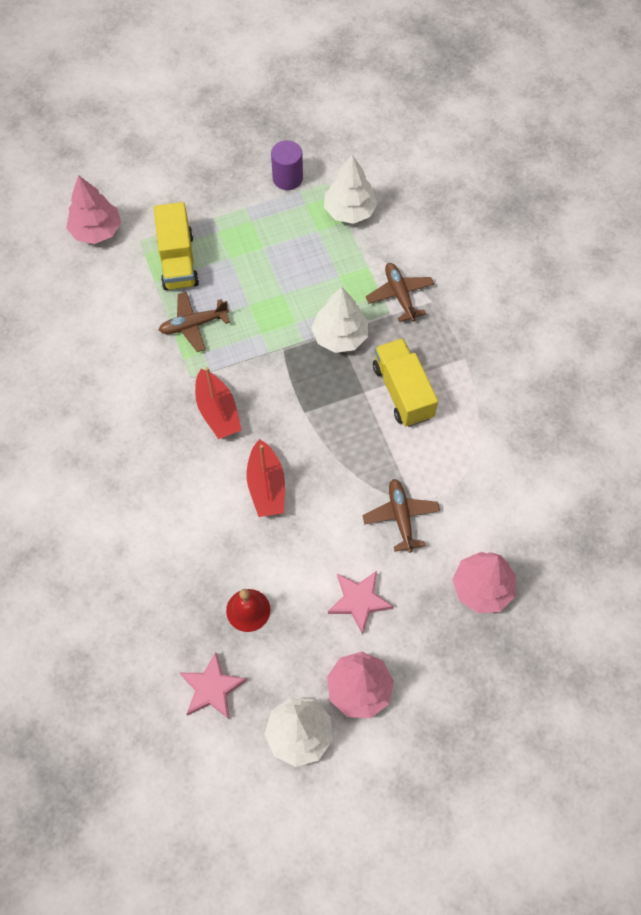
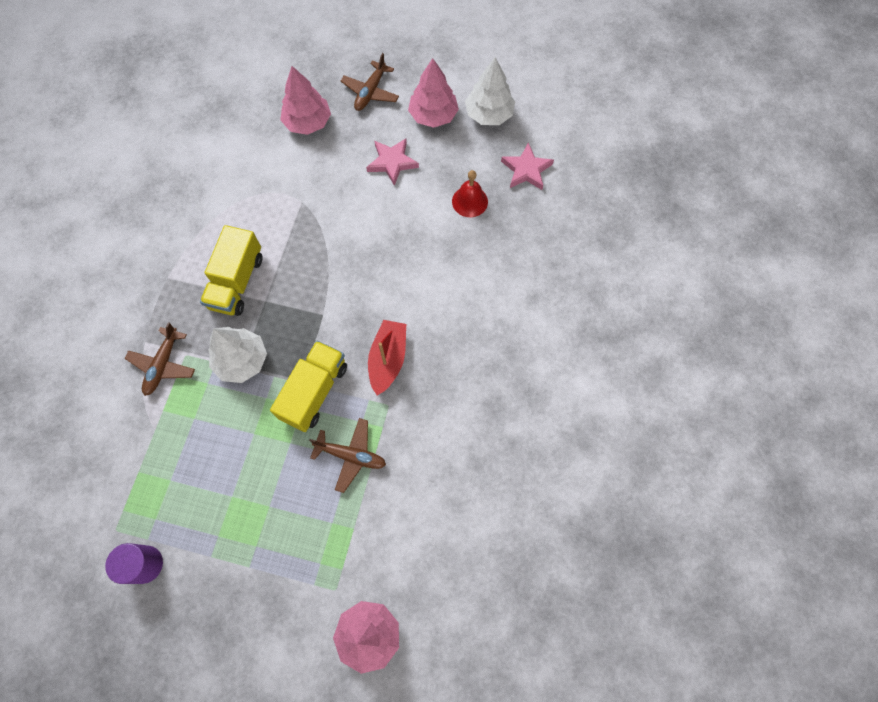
camera: 145 degrees left, 5 degrees up
(178, 261) = (317, 537): yellow truck -> yellow truck (314, 391)
(266, 486) = (395, 276): red boat -> none
(349, 211) = (125, 482): white tree -> none
(401, 517) = (319, 195): brown plane -> brown plane (370, 92)

